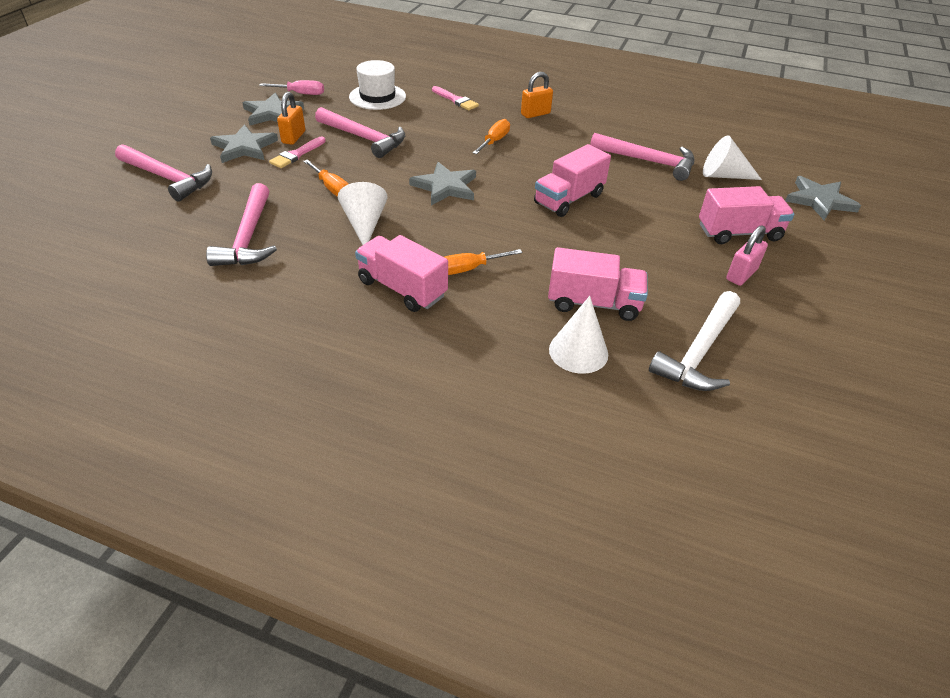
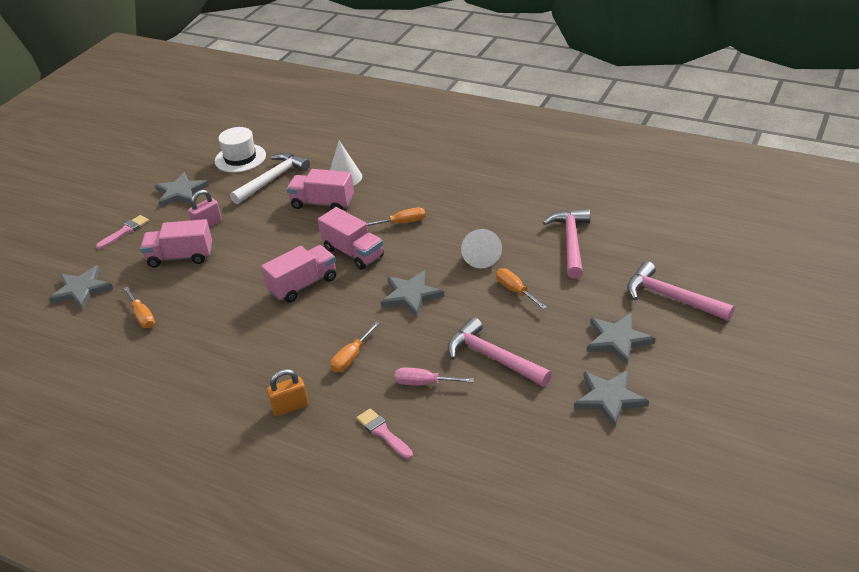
camera: 170 degrees left, 5 degrees down
(293, 137) = (570, 357): orange padlock -> none
(296, 154) = (559, 331): pink brush -> pink brush (125, 231)
(300, 94) = (587, 441): pink screwdriver -> pink screwdriver (424, 383)
(377, 97) = (484, 437): white hat -> white hat (240, 158)
(402, 288) = (449, 209): pink truck -> pink truck (353, 253)
(648, 161) = (203, 332): pink hammer -> none
(723, 175) = (142, 316): white cone -> orange screwdriver
(832, 330) = (181, 192): none -> grey star

